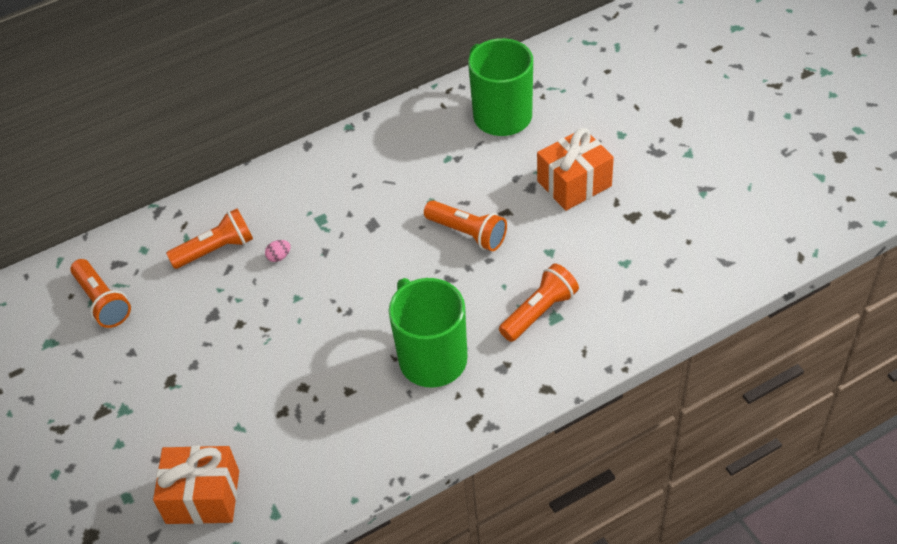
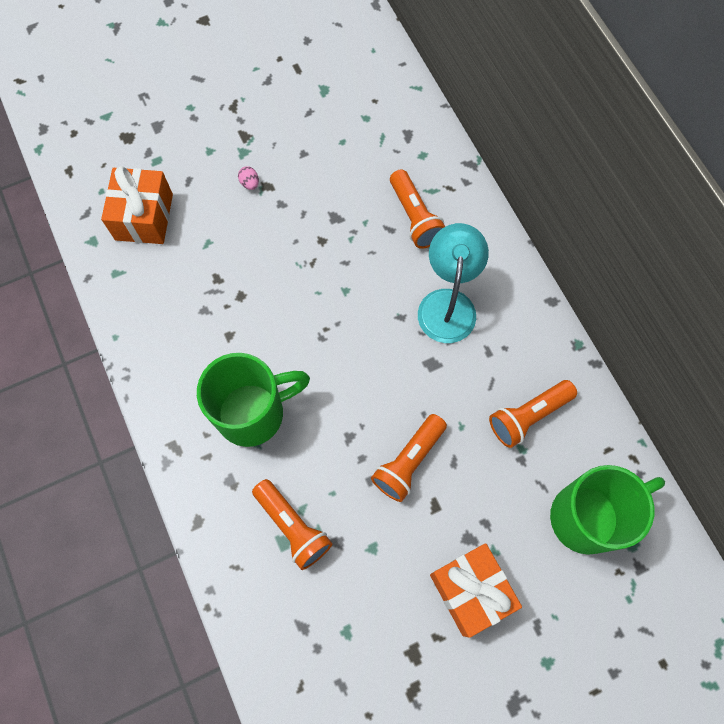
camera: 90 degrees right, 20 degrees up
(102, 302) = (363, 126): orange flashlight -> orange flashlight (528, 416)
(279, 257) = (399, 274): pink egg -> pink egg (250, 183)
(310, 217) = (448, 303): none -> turquoise lamp

